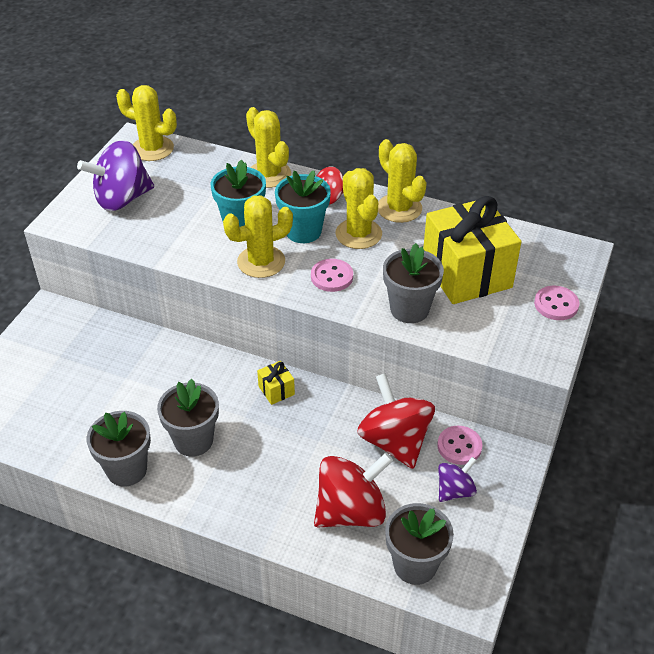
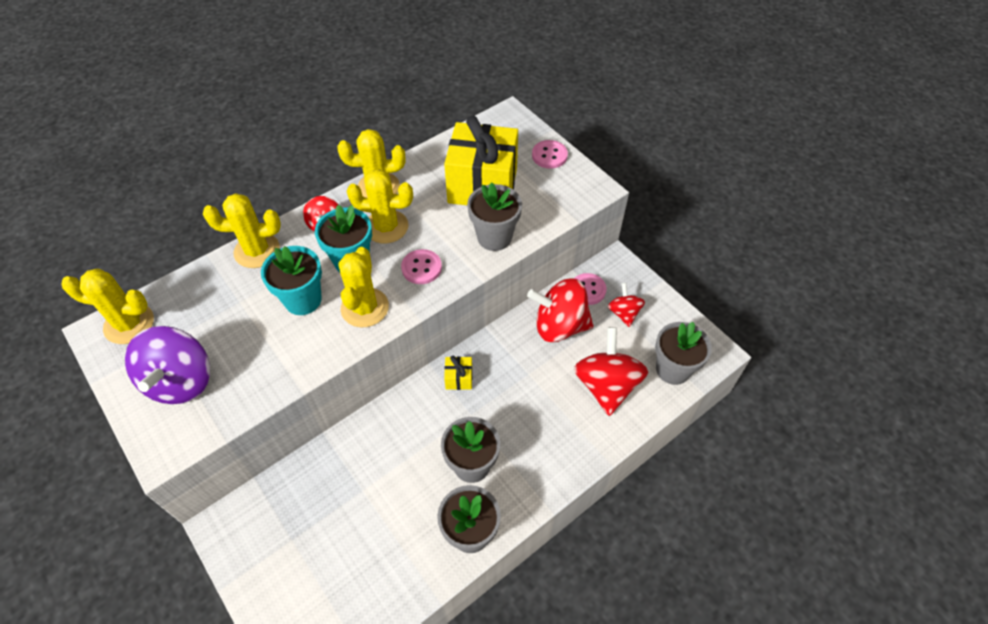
camera: 60 degrees left, 10 degrees up
(152, 149) = (129, 324): yellow cactus -> yellow cactus turned 45 degrees clockwise
(455, 490) = (624, 313): purple spinning top -> red spinning top

